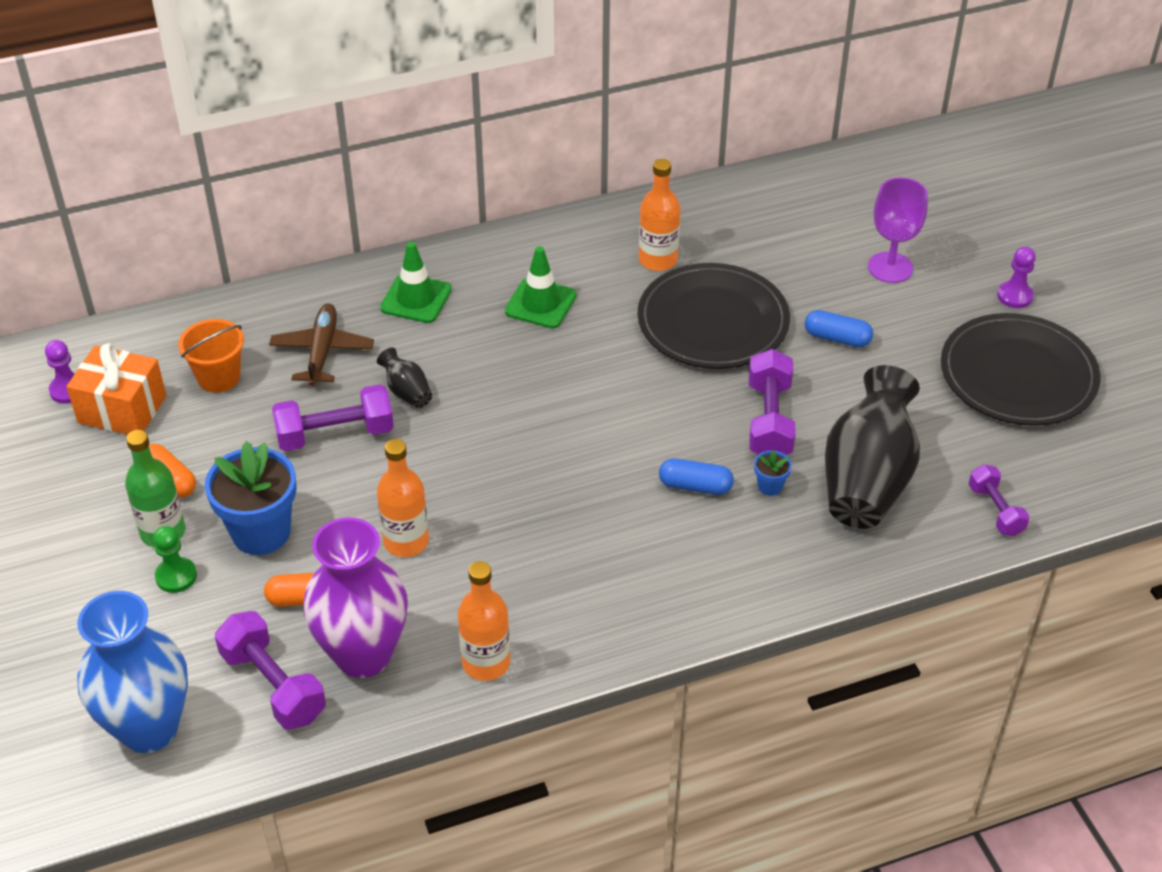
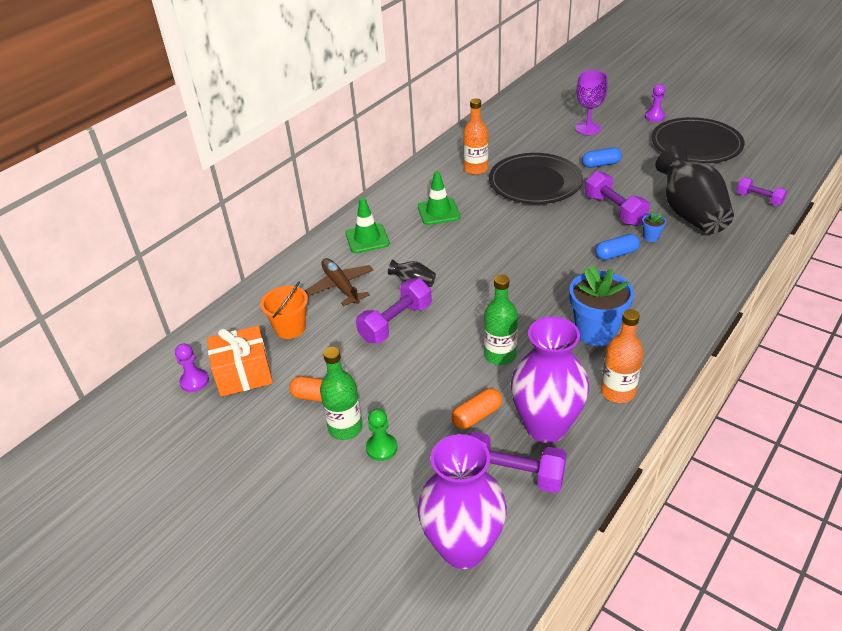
camera: 30 degrees left, 5 degrees down
(149, 728) = (463, 548): blue vase -> purple vase
(261, 532) = (408, 395): blue flower pot -> blue flower pot (596, 332)
(406, 541) = (500, 355): orange bottle -> green bottle

